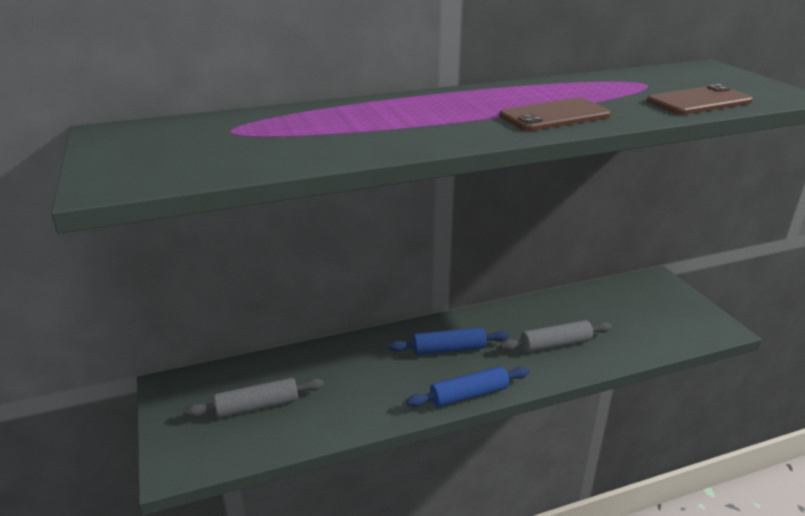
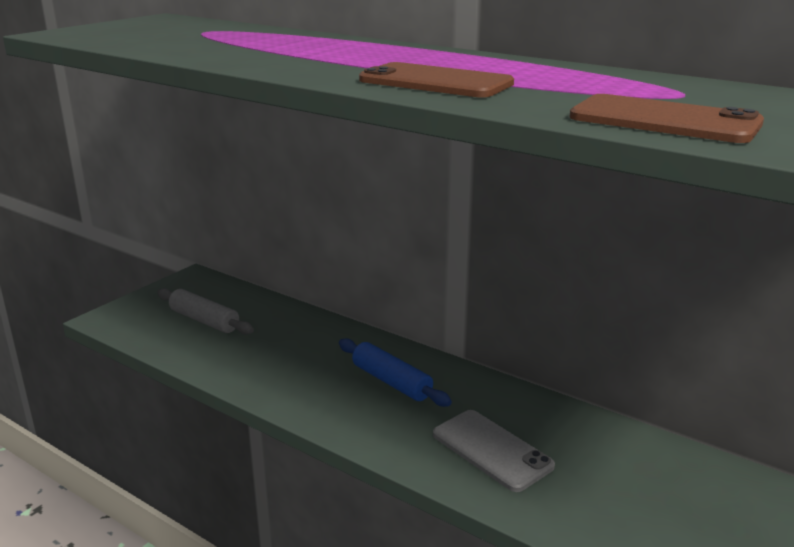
camera: 55 degrees right, 5 degrees down
(469, 394) = (328, 420): blue rolling pin -> none
(555, 344) = (492, 450): grey rolling pin -> grey phone

